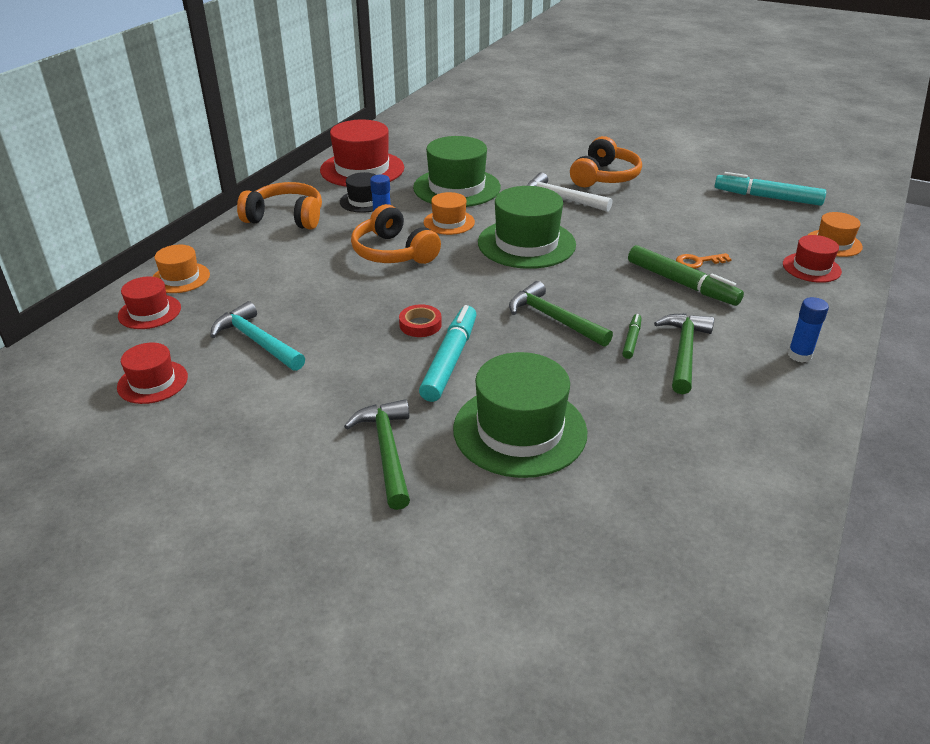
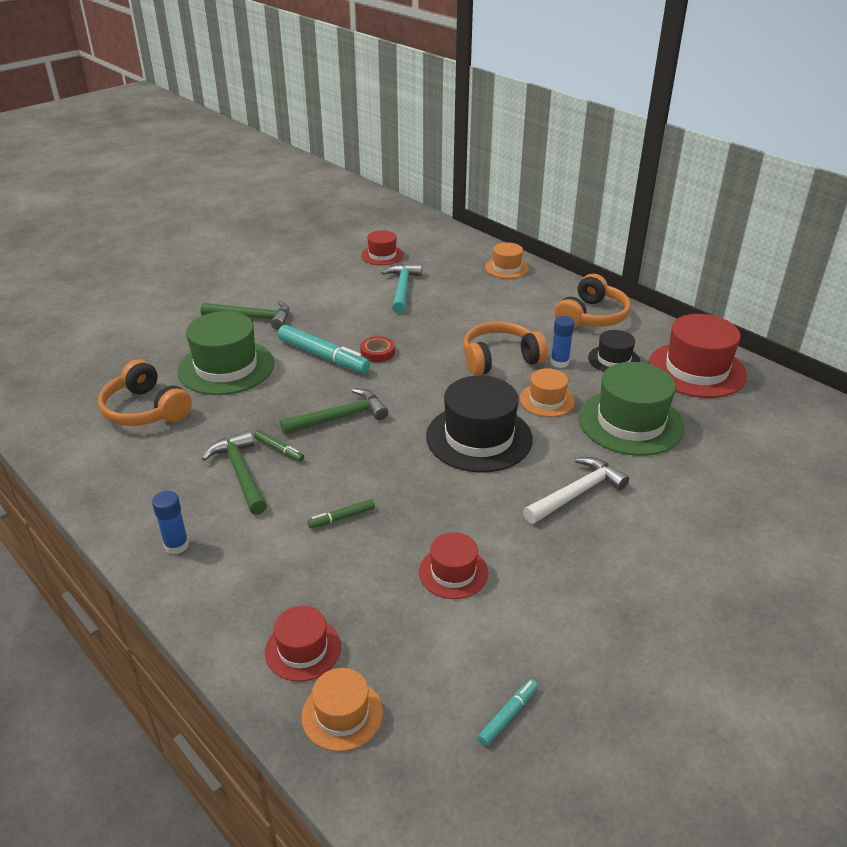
camera: 110 degrees right, 0 degrees up
(149, 312) = (465, 256): red hat -> red hat (453, 572)
(257, 341) = (402, 289): turquoise hammer -> turquoise hammer turned 60 degrees counterclockwise
(526, 243) = (479, 438): green hat -> black hat
(604, 177) = (631, 554): orange headphones -> orange headphones (145, 410)
(681, 284) = (341, 518): green marker -> green marker, size x0.50
(684, 352) = (240, 473): green hammer -> green hammer turned 150 degrees counterclockwise
(698, 262) = (375, 550): orange key -> none
(767, 197) = (508, 715): turquoise marker -> turquoise marker, size x0.50

